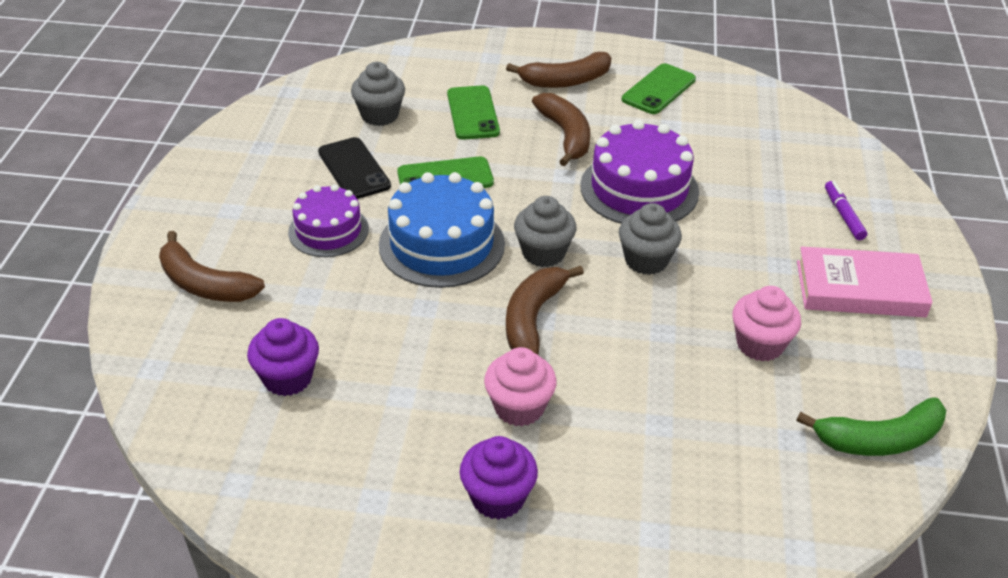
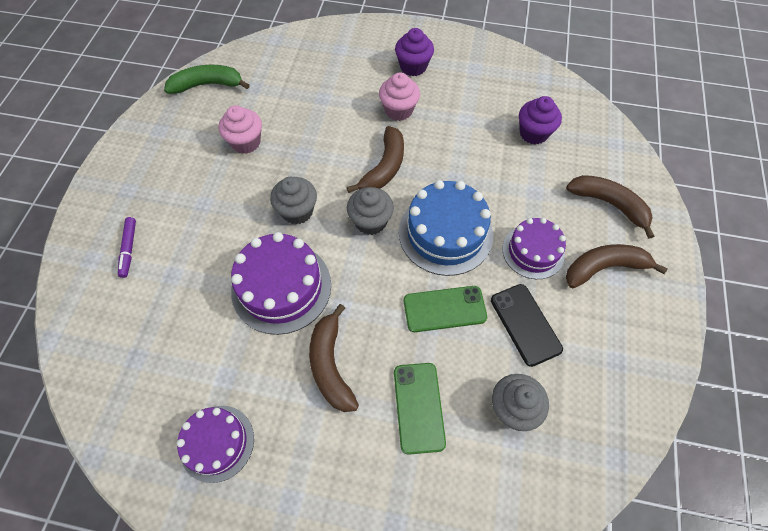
camera: 175 degrees left, 20 degrees up
(565, 81) = (314, 466): brown banana -> brown banana (604, 268)
(658, 89) = (217, 443): green phone -> purple cake
(860, 289) = (159, 180): pink book -> none

